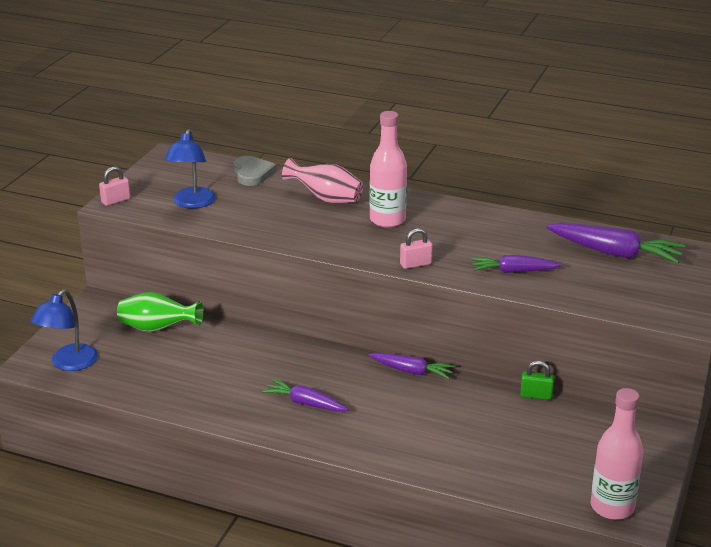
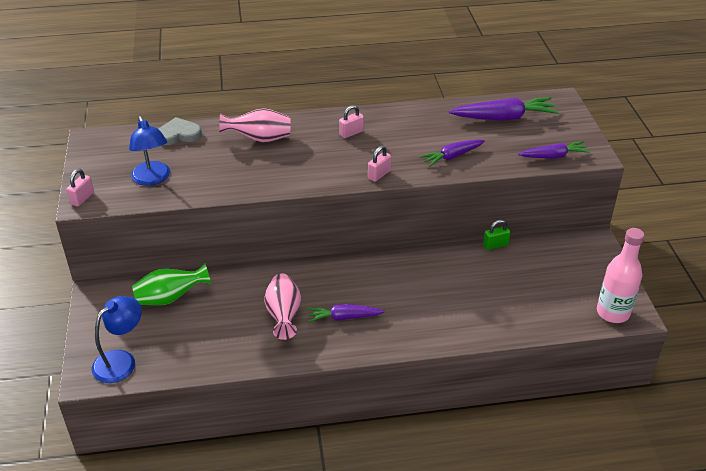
camera: 30 degrees left, 10 degrees up
(68, 363) = (121, 360): blue lamp -> blue lamp turned 135 degrees counterclockwise
(248, 380) = (284, 315): none -> pink vase
(252, 173) = (178, 134): grey heart -> grey heart turned 60 degrees counterclockwise
(387, 220) = (323, 143): pink bottle -> none
(412, 371) = (397, 259): purple carrot -> purple carrot (553, 156)
(425, 219) = (351, 133): none -> pink padlock

